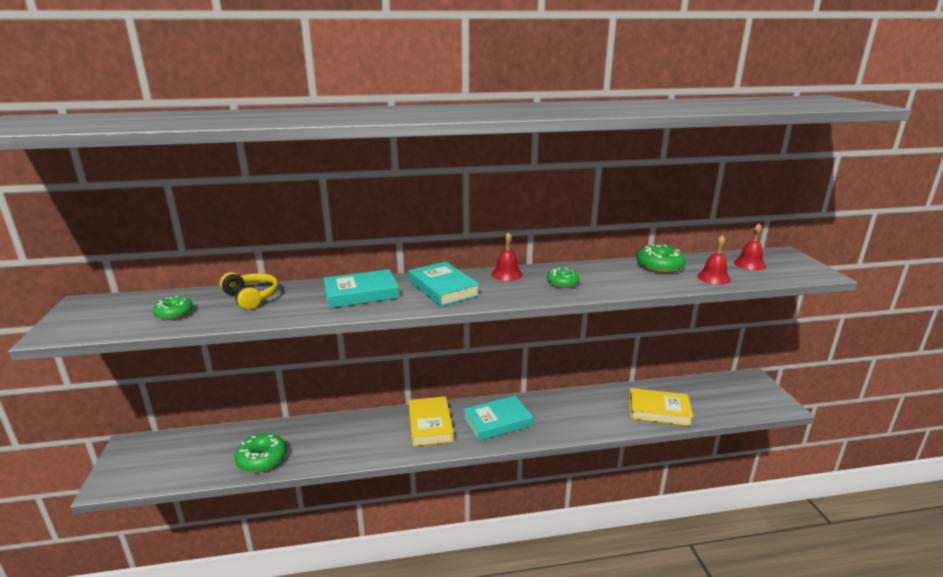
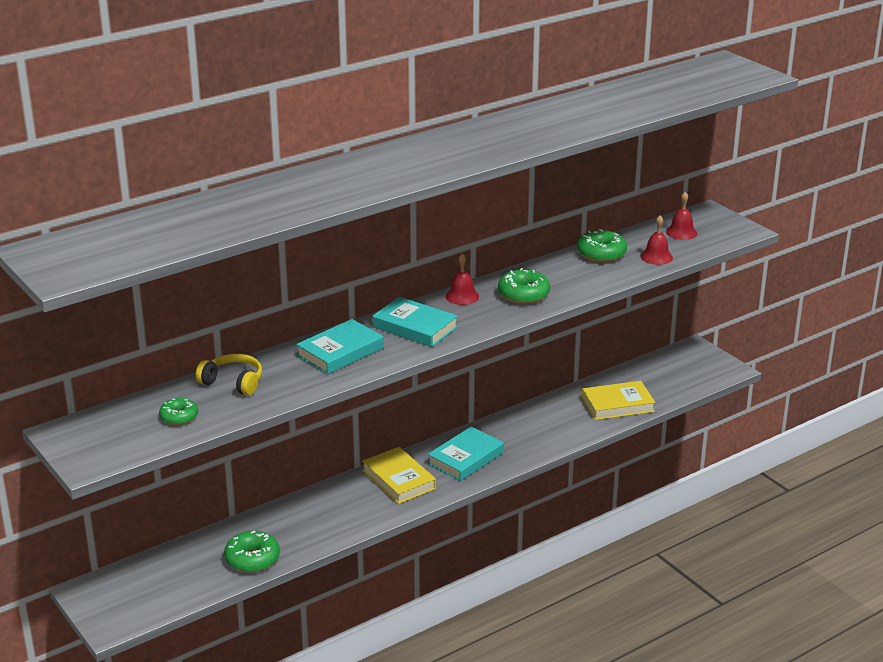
camera: 25 degrees left, 5 degrees up
(562, 283) = (523, 295): green donut -> green donut, size x1.55

